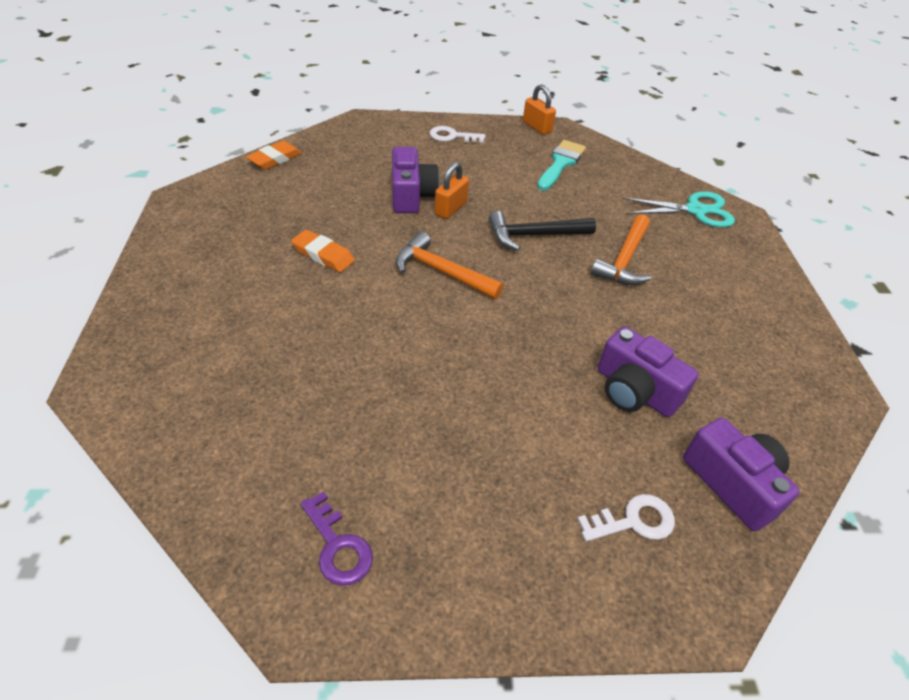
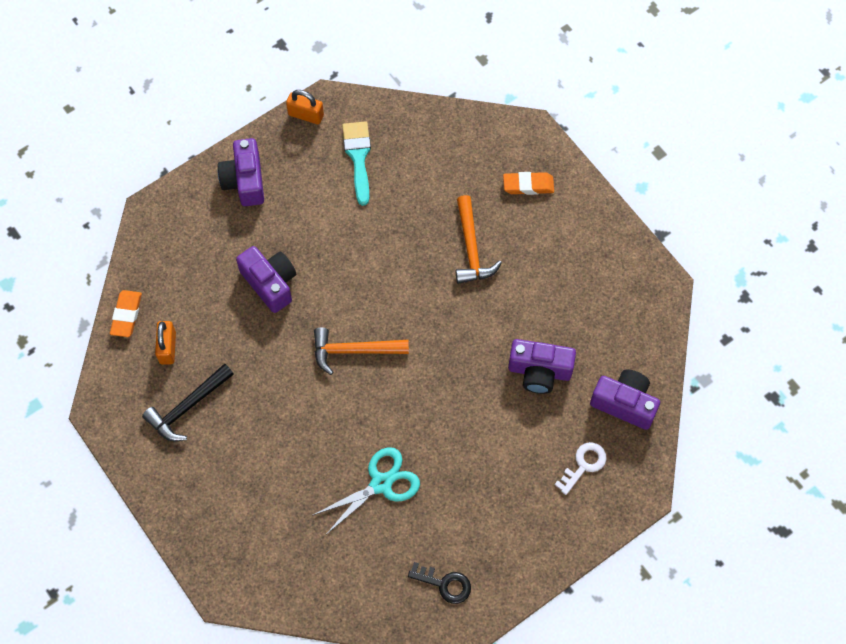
camera: 30 degrees left, 20 degrees up
(323, 255) = (260, 392): orange eraser -> orange eraser (528, 185)
(338, 546) = (444, 584): purple key -> black key
(450, 208) = (311, 278): orange padlock -> orange padlock (167, 347)
(452, 136) = (244, 180): white key -> purple camera
(534, 235) = (393, 265): black hammer -> black hammer (188, 407)
(695, 210) = (494, 149): turquoise scissors -> turquoise scissors (381, 483)

